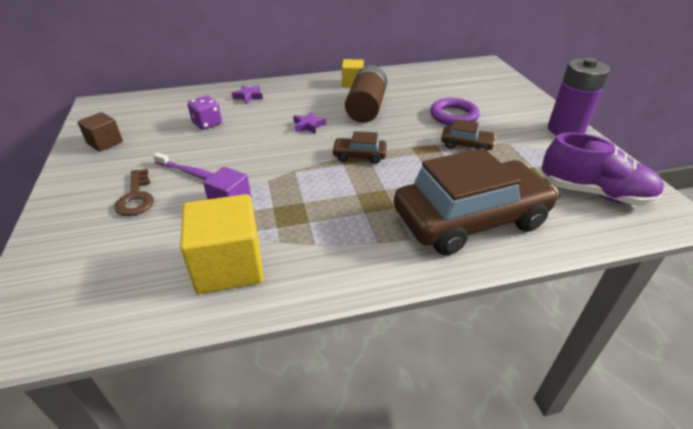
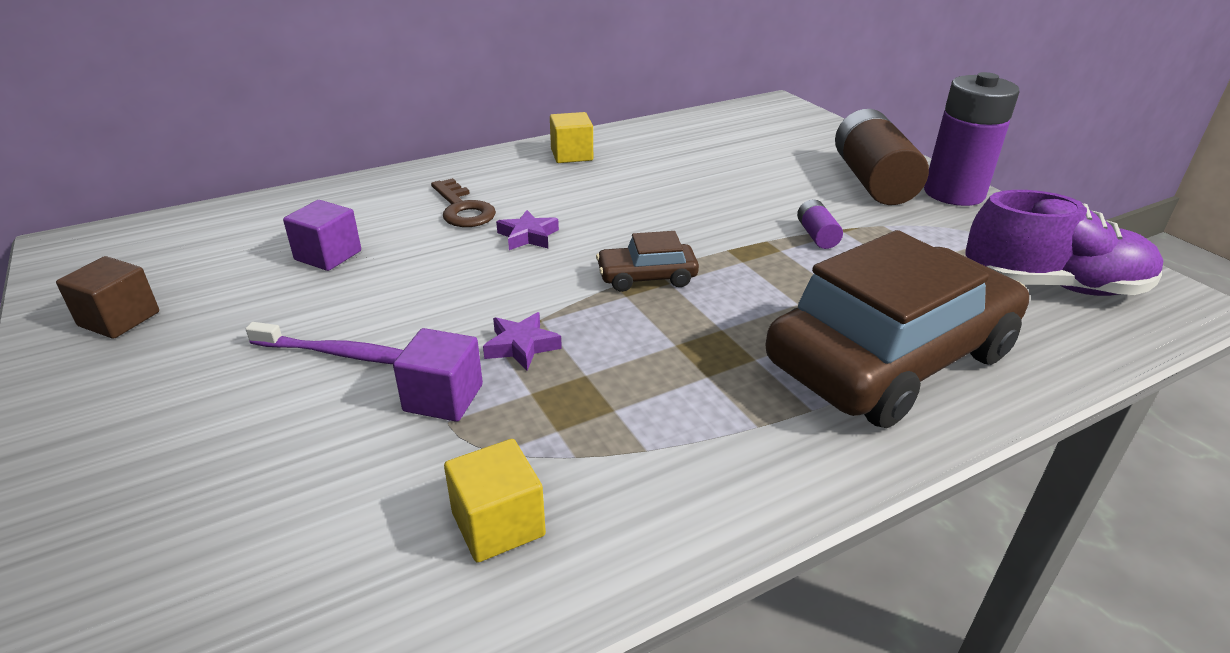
camera: 15 degrees left, 5 degrees down
(136, 197) = (236, 420): brown key -> brown key (463, 209)
(207, 123) = (328, 255): purple dice -> purple cube
(229, 266) = (498, 524): yellow cube -> yellow cube, size x0.56
(248, 96) = (389, 197): purple star -> purple star (521, 346)
(366, 107) = (617, 193): brown battery -> brown battery (872, 181)
(453, 116) = (770, 191): purple ring -> none
(466, 145) = (816, 235): brown car -> purple battery

